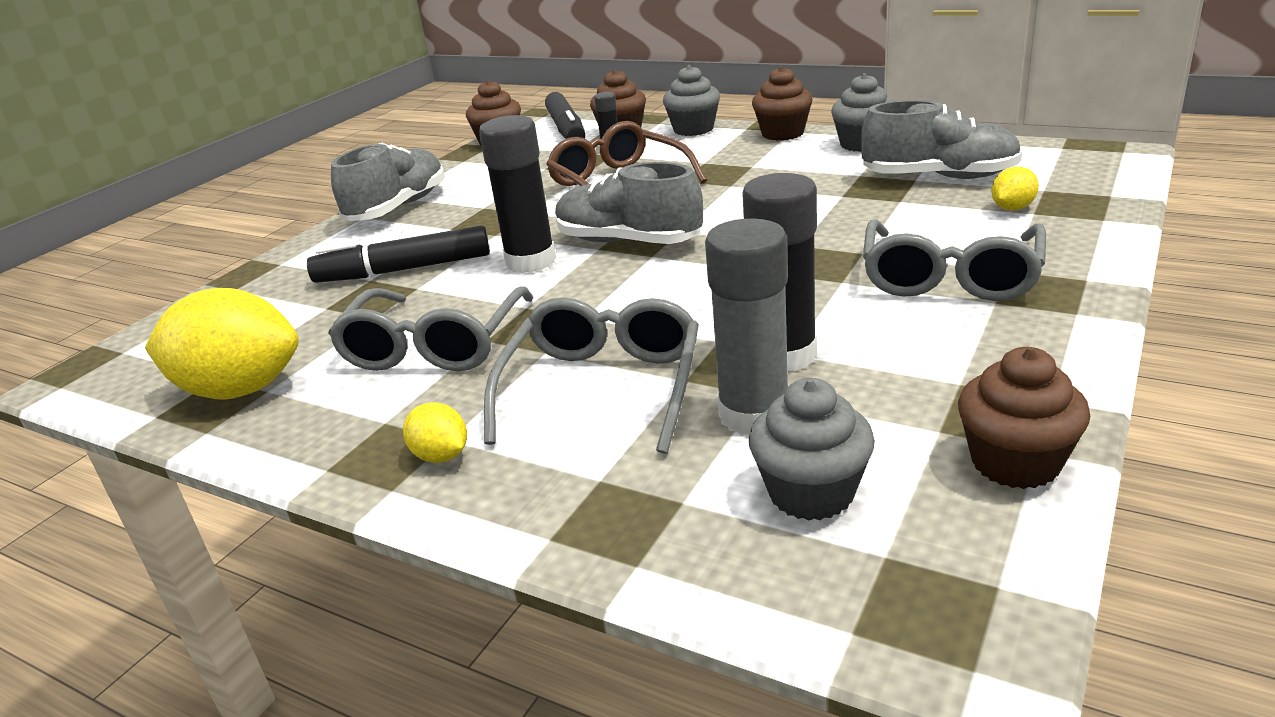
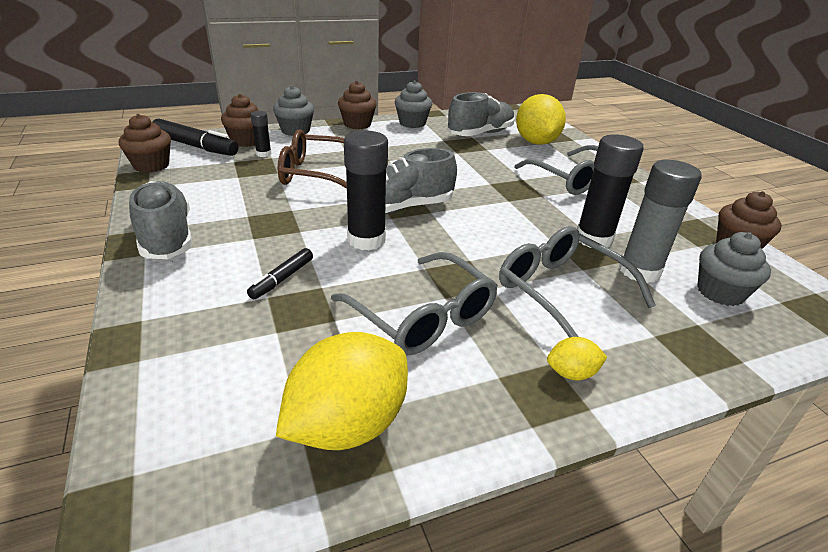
camera: 55 degrees left, 5 degrees up
(404, 270) = (282, 279): black marker -> black marker, size x0.55
(1012, 208) = (536, 142): yellow lemon -> yellow lemon, size x2.16

